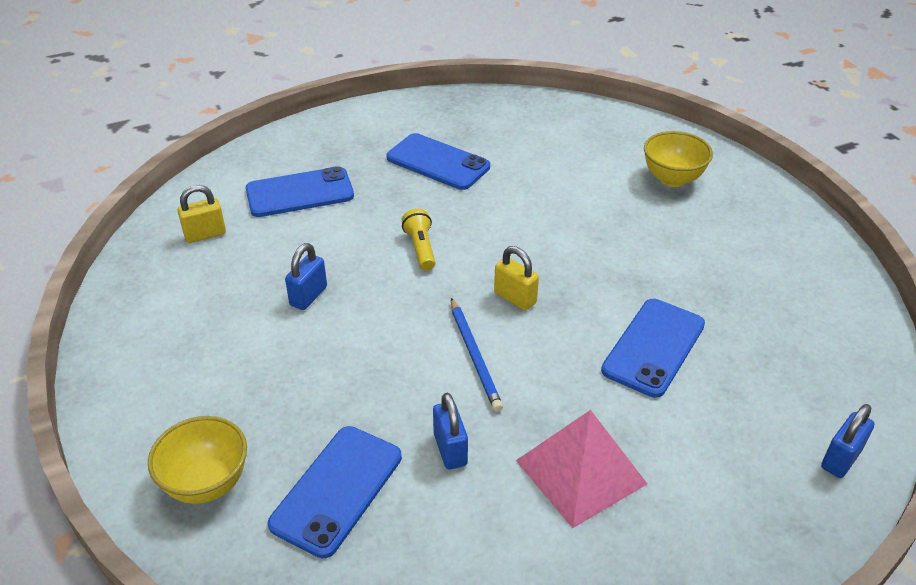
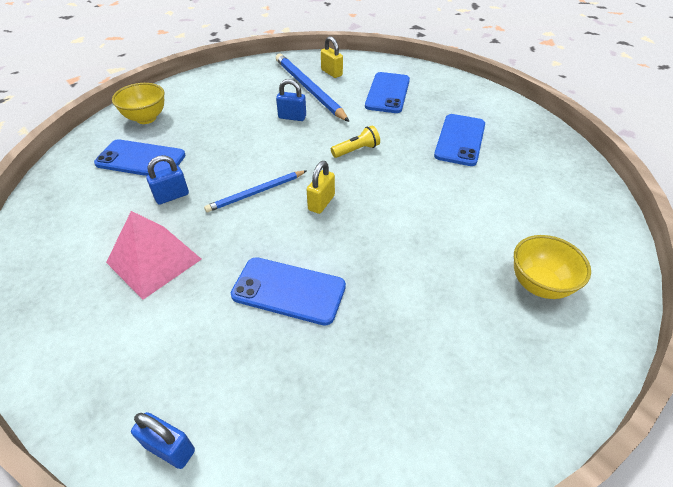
camera: 75 degrees right, 5 degrees up
(238, 266) = (309, 89): none -> blue pencil
(300, 193) = (387, 93): blue phone -> blue phone turned 45 degrees clockwise

